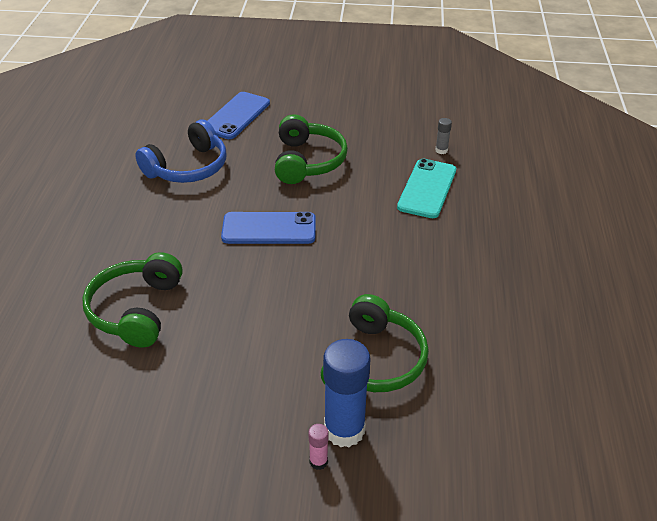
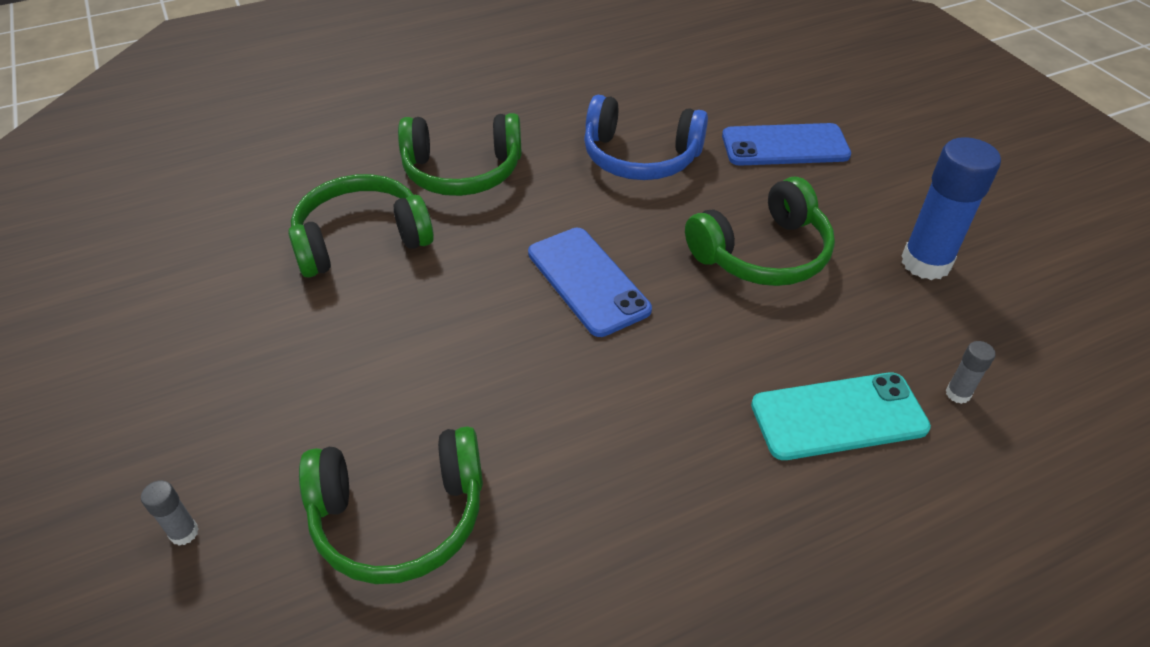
camera: 60 degrees right, 5 degrees up
(118, 242) = (462, 171): none -> green headphones
(318, 462) = (184, 533): pink glue stick -> grey glue stick
(344, 430) = (251, 538): blue glue stick -> blue glue stick (925, 263)

